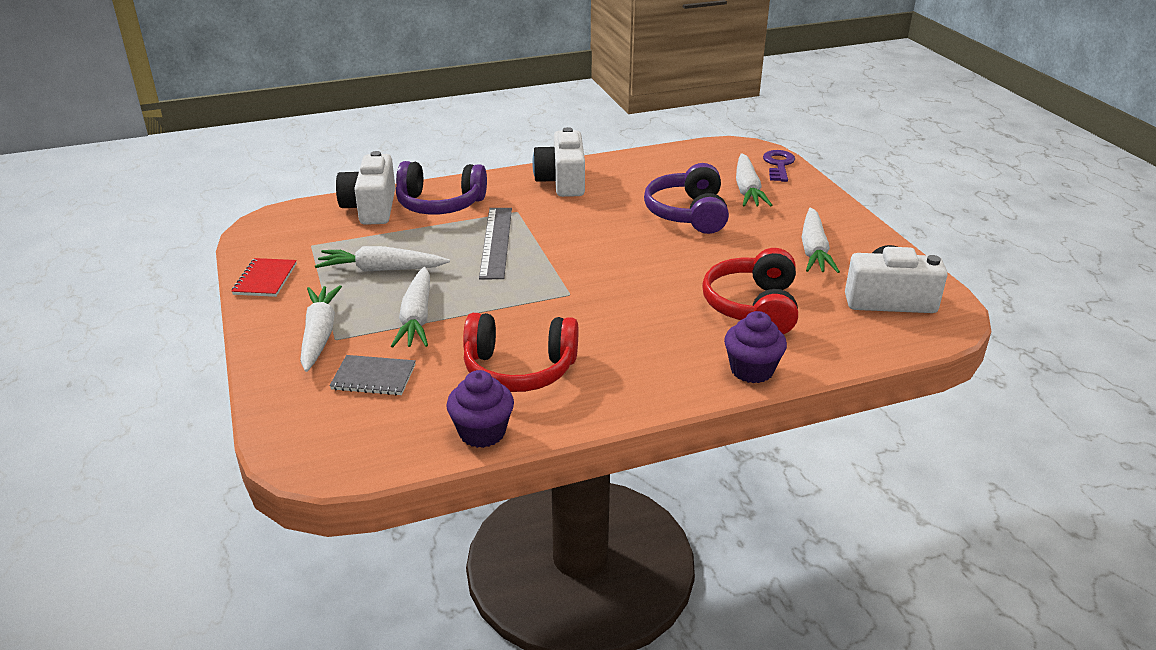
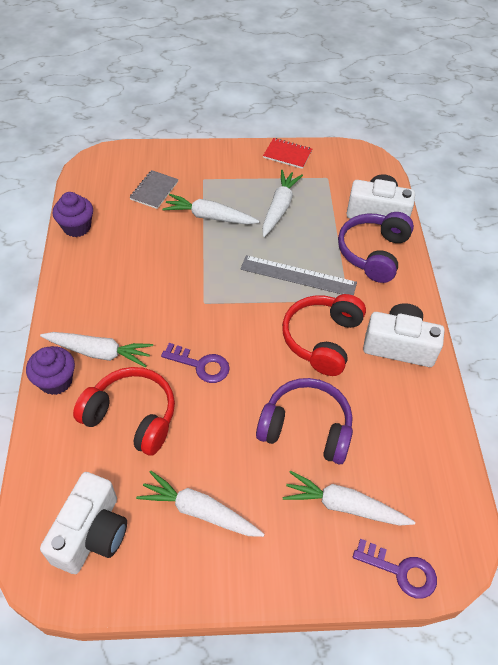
camera: 105 degrees right, 20 degrees up
(319, 335) = (210, 173): white carrot -> white carrot (99, 352)
(519, 369) = (127, 255): red headphones -> red headphones (322, 339)
(658, 279) = (201, 365): none -> purple key

